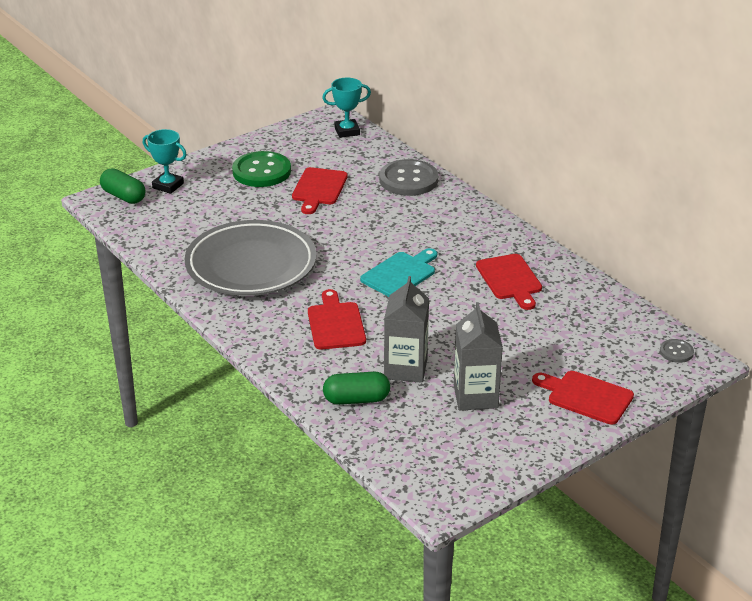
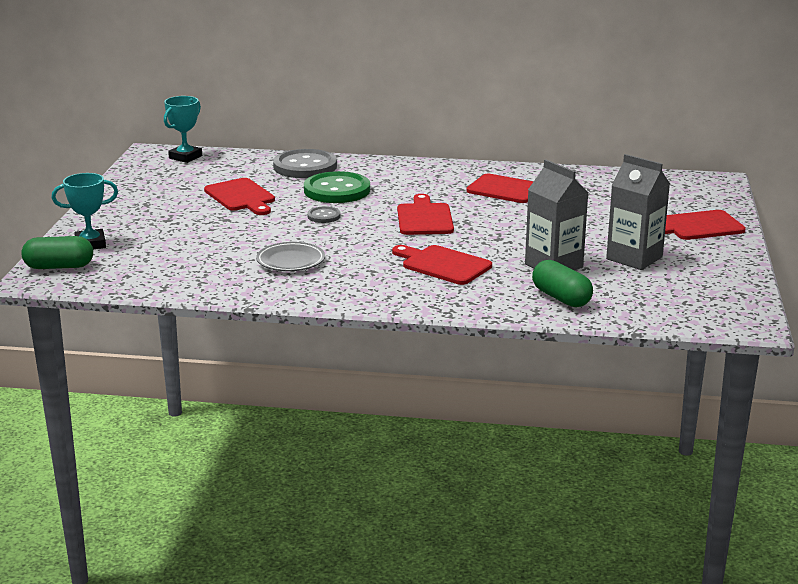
camera: 45 degrees left, 10 degrees down
(251, 265) = (290, 261): grey plate -> grey plate, size x0.45
(261, 171) = (163, 204): green button -> green button (337, 190)
(356, 399) = (561, 298): green capsule -> green capsule turned 75 degrees counterclockwise
(400, 274) = (424, 218): turquoise cutting board -> red cutting board
(676, 352) = (694, 183): grey button -> grey button (324, 216)

